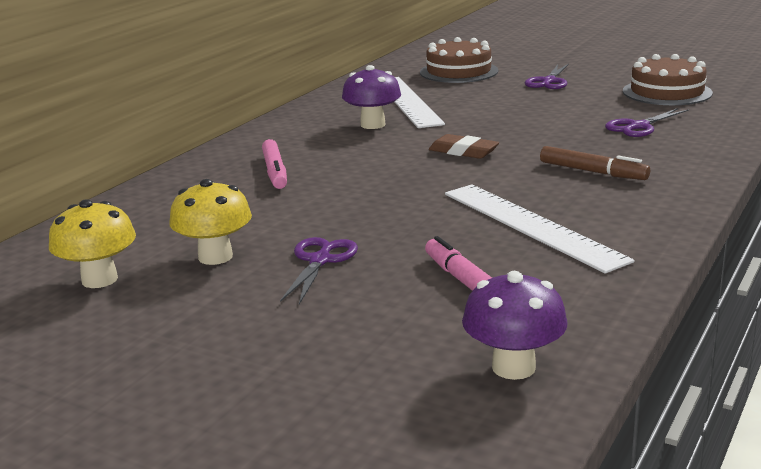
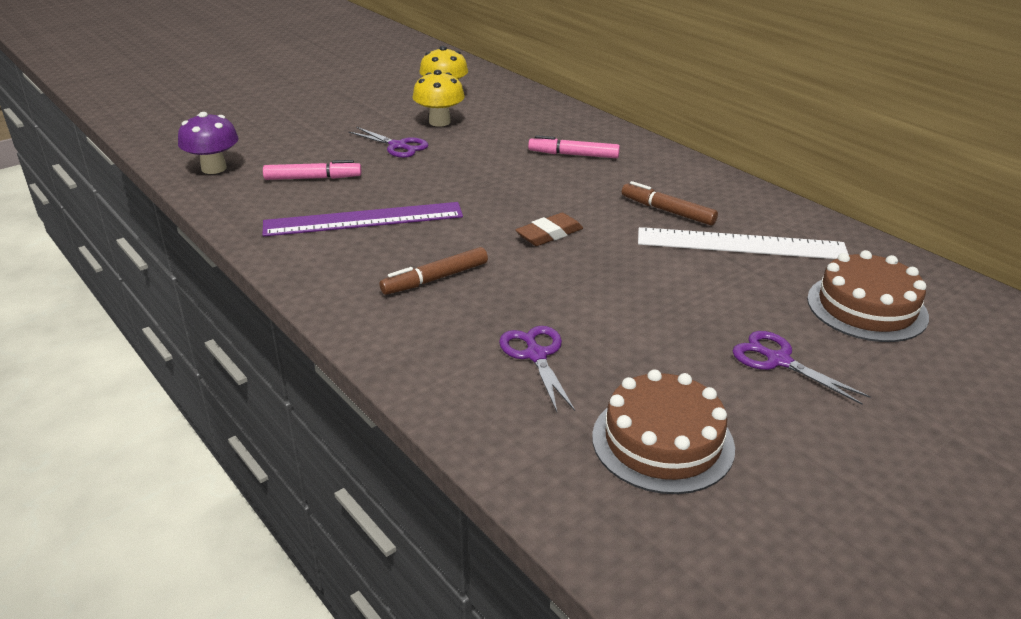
camera: 110 degrees right, 10 degrees up
(372, 125) = (667, 211): purple mushroom -> brown marker
(531, 225) = (363, 219): white ruler -> purple ruler

